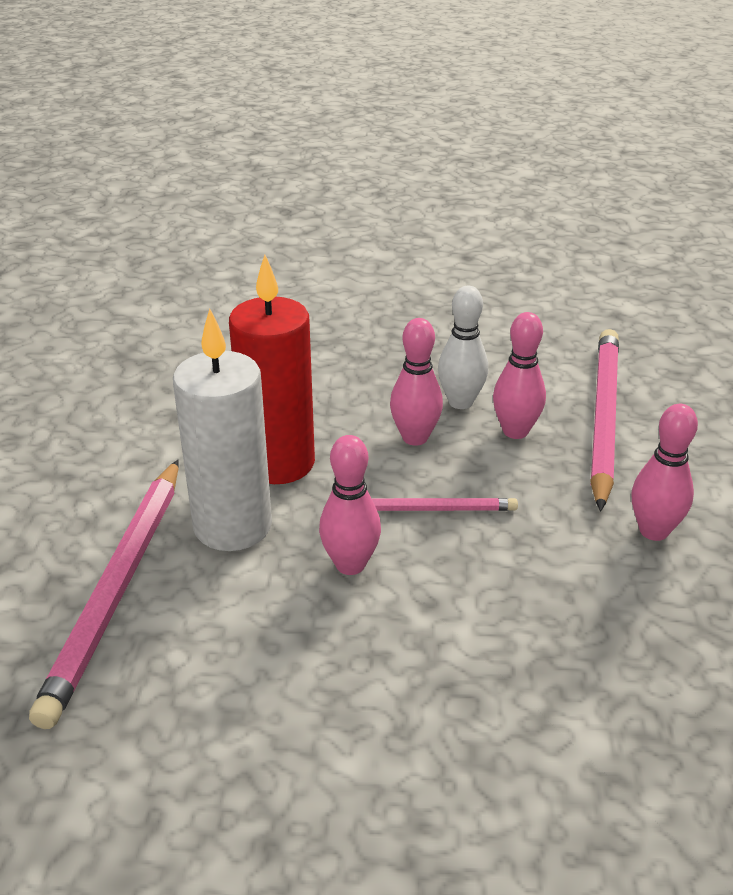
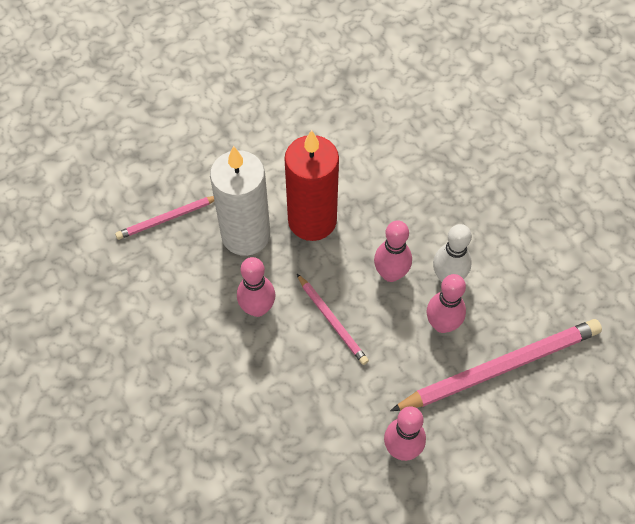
camera: 55 degrees right, 25 degrees up
(119, 588) = (168, 219): pink pencil -> pink pencil, size x0.53

